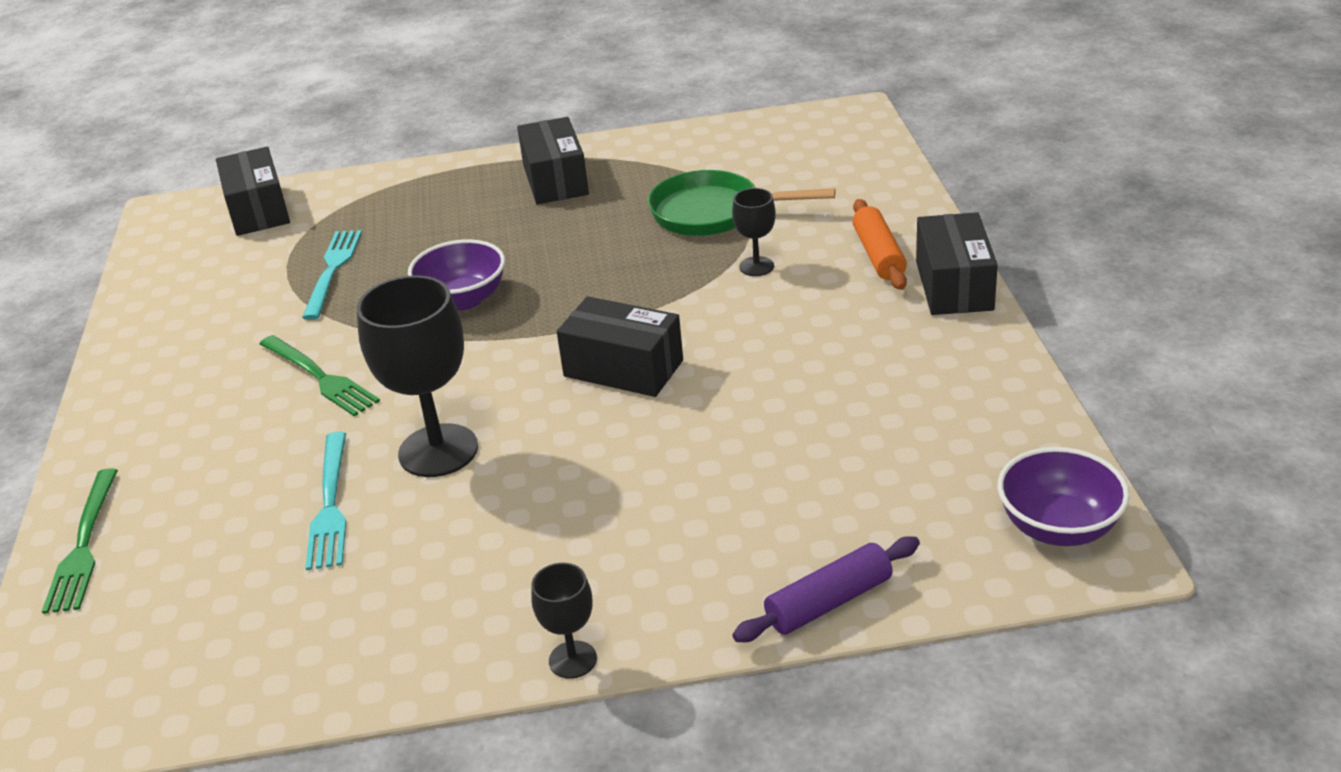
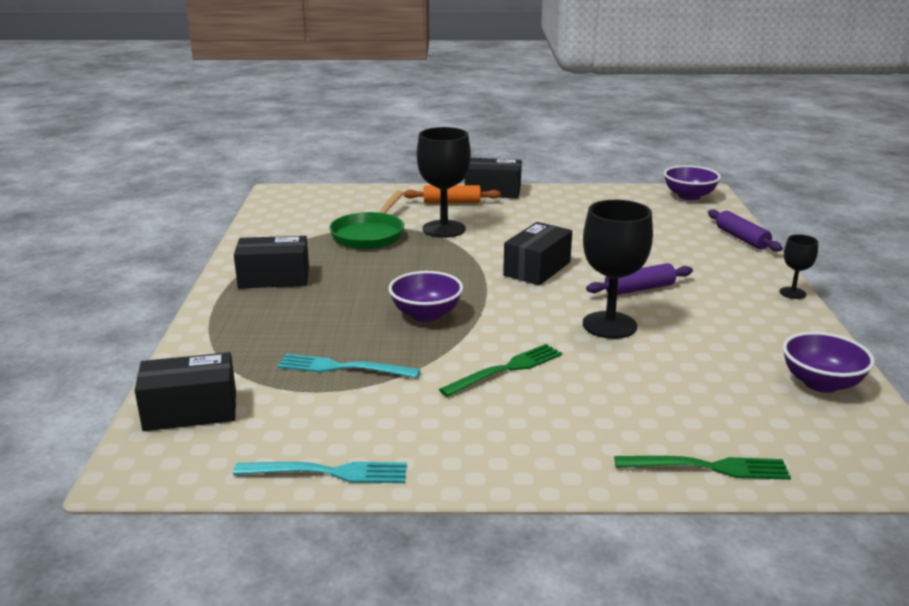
camera: 85 degrees left, 10 degrees down
(255, 665) = (821, 383): none -> purple bowl
(330, 505) = (663, 362): turquoise fork -> turquoise fork (328, 472)
(565, 474) = (639, 289): none -> purple rolling pin
(756, 266) = (444, 229): black goblet -> black goblet, size x1.98

